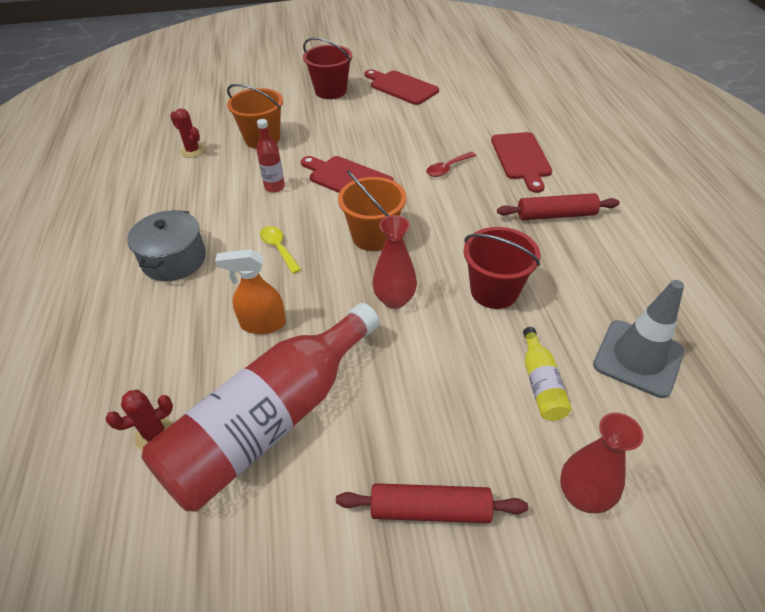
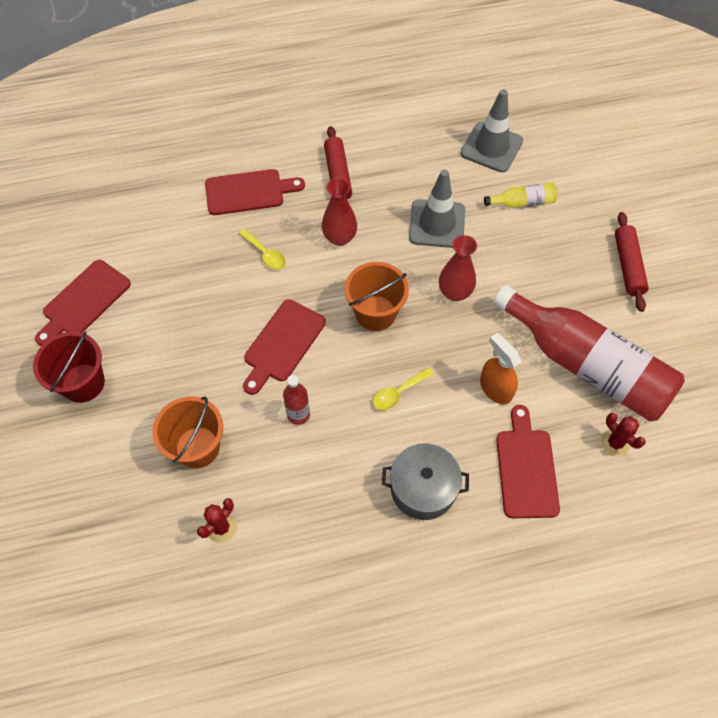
camera: 95 degrees left, 15 degrees up
(160, 340) = (526, 468): none -> red cutting board
(263, 324) = (495, 388): orange spray bottle -> orange spray bottle turned 150 degrees clockwise
(447, 168) = (265, 254): red spoon -> yellow spoon
(494, 291) = (437, 224): red bucket -> grey traffic cone
(583, 495) = (600, 190): red vase -> red vase (339, 238)

